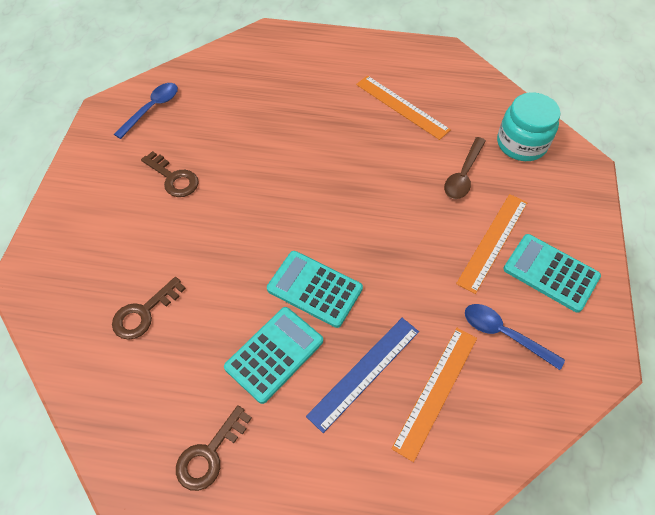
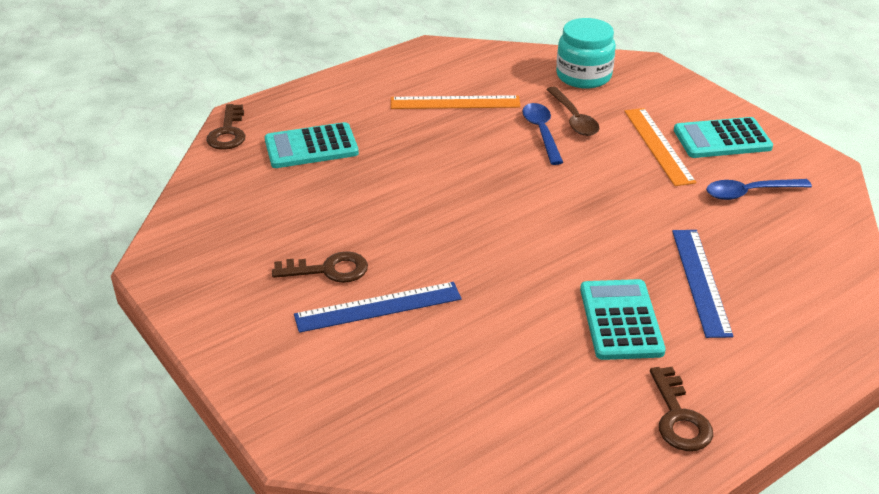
camera: 45 degrees left, 20 degrees down
(143, 313) = (468, 377): brown key -> brown key (228, 132)
(152, 109) = (212, 235): blue spoon -> blue spoon (541, 132)
(164, 225) = (378, 307): none -> blue ruler
(314, 289) = (582, 259): turquoise calculator -> turquoise calculator (311, 147)
(436, 391) = (761, 255): orange ruler -> none

